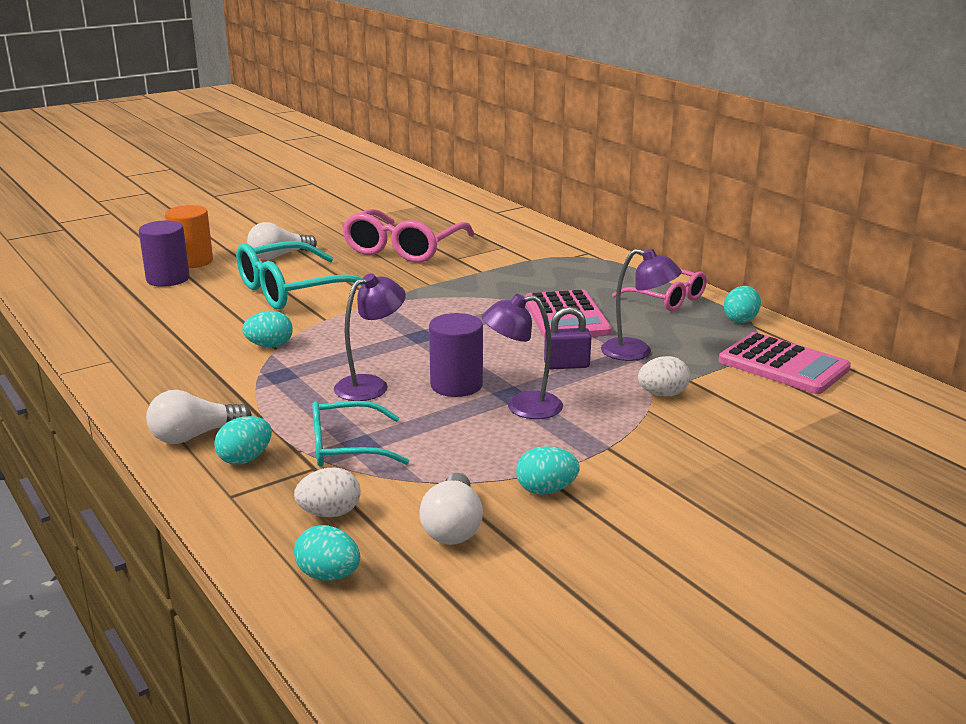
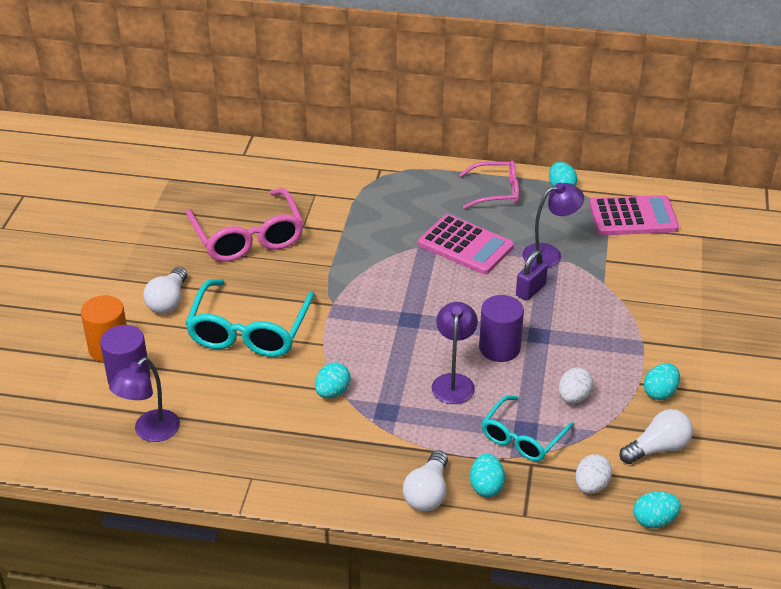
camera: 45 degrees left, 15 degrees up
(453, 527) = (657, 448): white light bulb -> white light bulb turned 75 degrees counterclockwise
(522, 407) = (560, 341): purple lamp -> purple lamp (150, 432)
(662, 394) = (610, 281): white egg -> white egg (573, 397)

